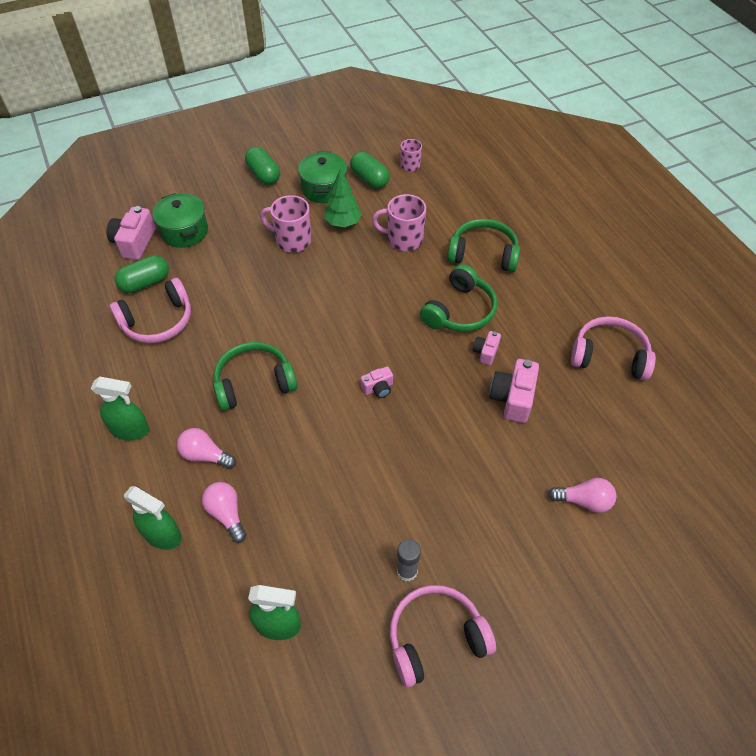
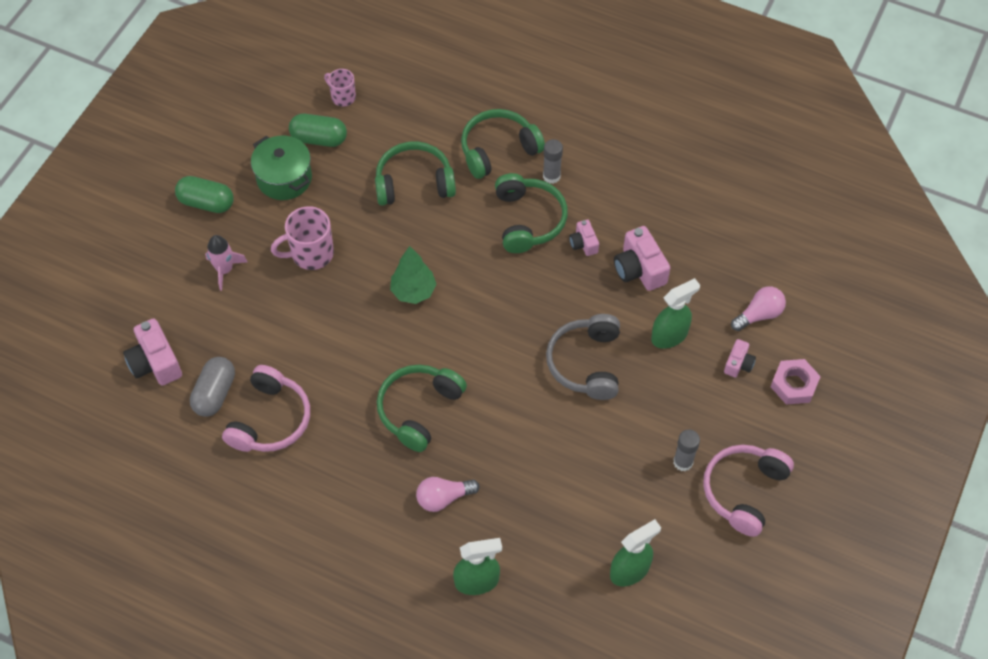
camera: 40 degrees left, 5 degrees up
(130, 430) = (356, 527): green spray bottle -> green spray bottle (669, 336)
(145, 283) = (215, 393): green capsule -> grey capsule
(184, 231) = (193, 317): green pot -> none
(226, 514) = (510, 527): pink light bulb -> none
(232, 217) = (225, 270): none -> pink rocket
(343, 223) = (341, 203): green tree -> green tree (413, 291)
(378, 388) = (527, 338): pink camera -> pink camera (738, 364)
(403, 239) = (414, 183): pink mug -> green headphones
(404, 437) = (586, 363): none -> grey headphones
(506, 293) = (551, 176): none -> grey glue stick
(564, 581) = (794, 385): none -> pink nut
(609, 356) = (681, 178): pink headphones -> none

